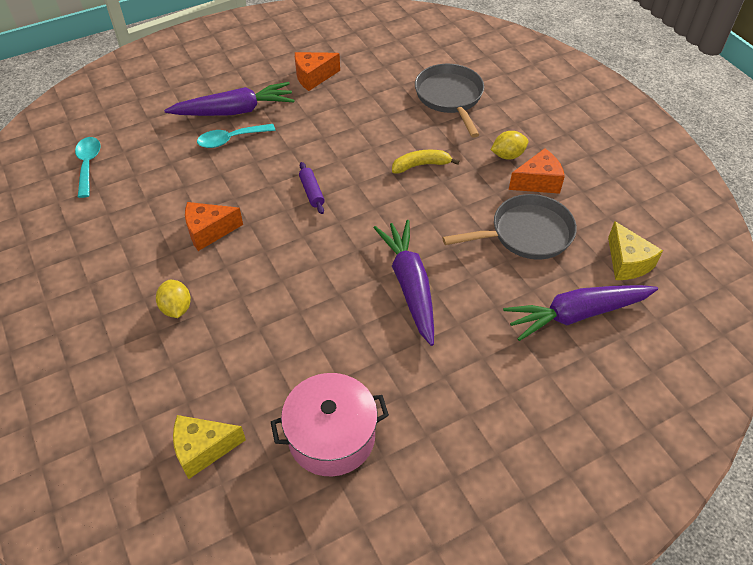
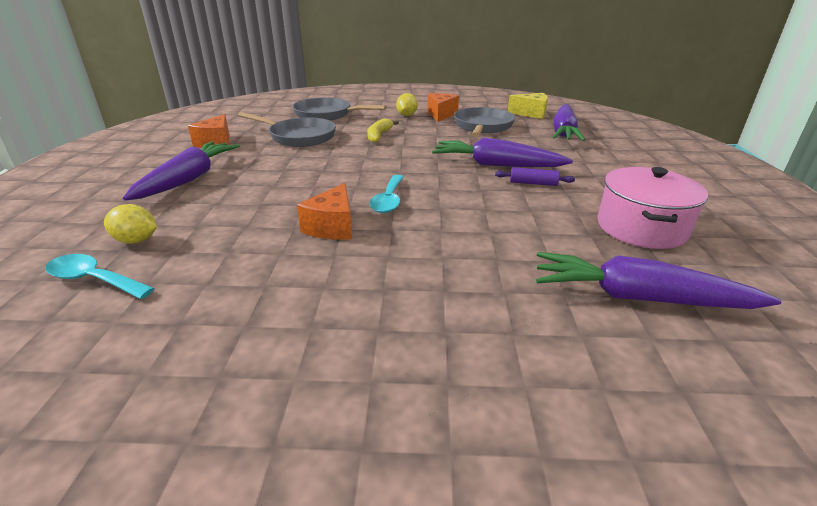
camera: 60 degrees left, 20 degrees down
(176, 308) = (421, 270): yellow lemon -> yellow lemon (136, 240)
(203, 449) = (638, 298): yellow cheese -> purple carrot
(230, 139) = (224, 189): turquoise spoon -> turquoise spoon (388, 200)
(311, 192) = (350, 173): purple rolling pin -> purple rolling pin (533, 183)
(370, 115) = (299, 137): none -> grey pan

